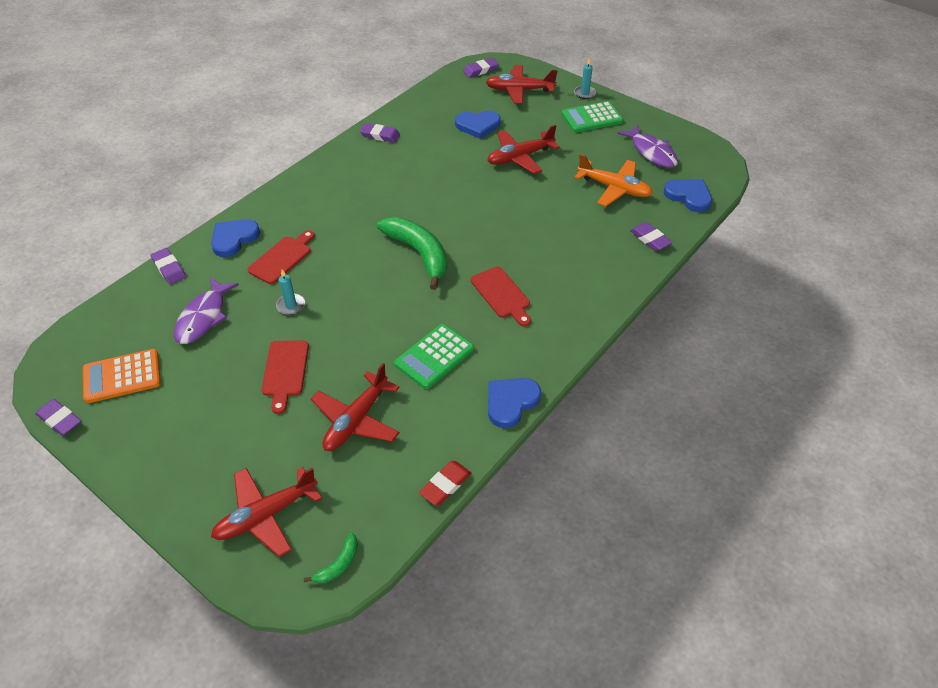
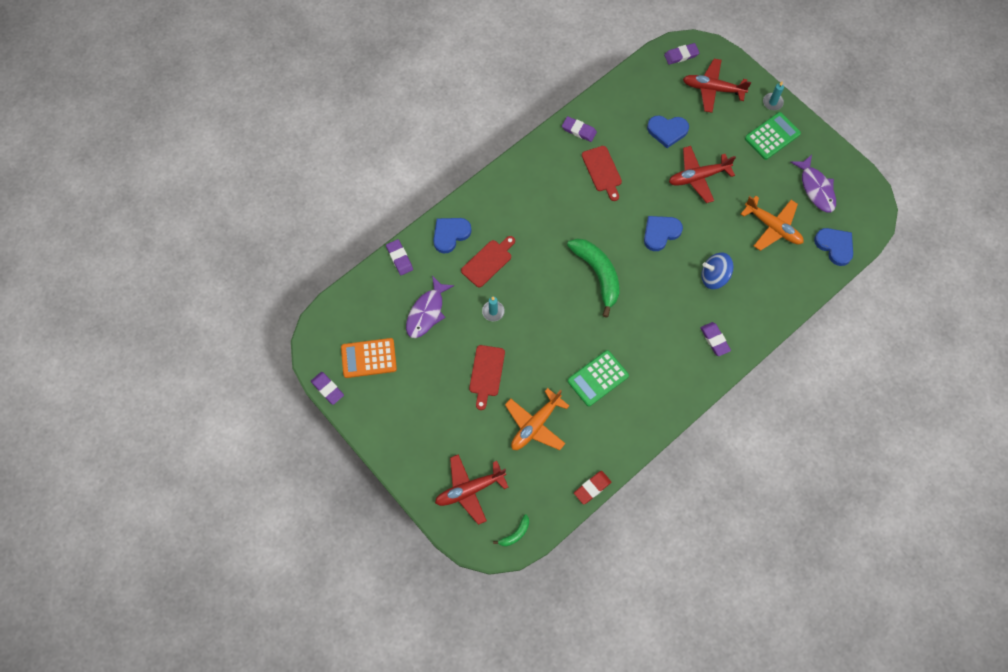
camera: 10 degrees right, 20 degrees up
(356, 420) = (535, 425): red plane -> orange plane
(501, 295) = (657, 327): red cutting board -> red cutting board (602, 171)
(511, 402) = (648, 428): blue heart -> blue heart (660, 233)
(559, 239) = (714, 277): none -> blue spinning top
(591, 118) = (772, 136): green calculator -> green calculator turned 150 degrees clockwise
(650, 239) = (789, 289): purple eraser -> purple eraser (714, 340)

